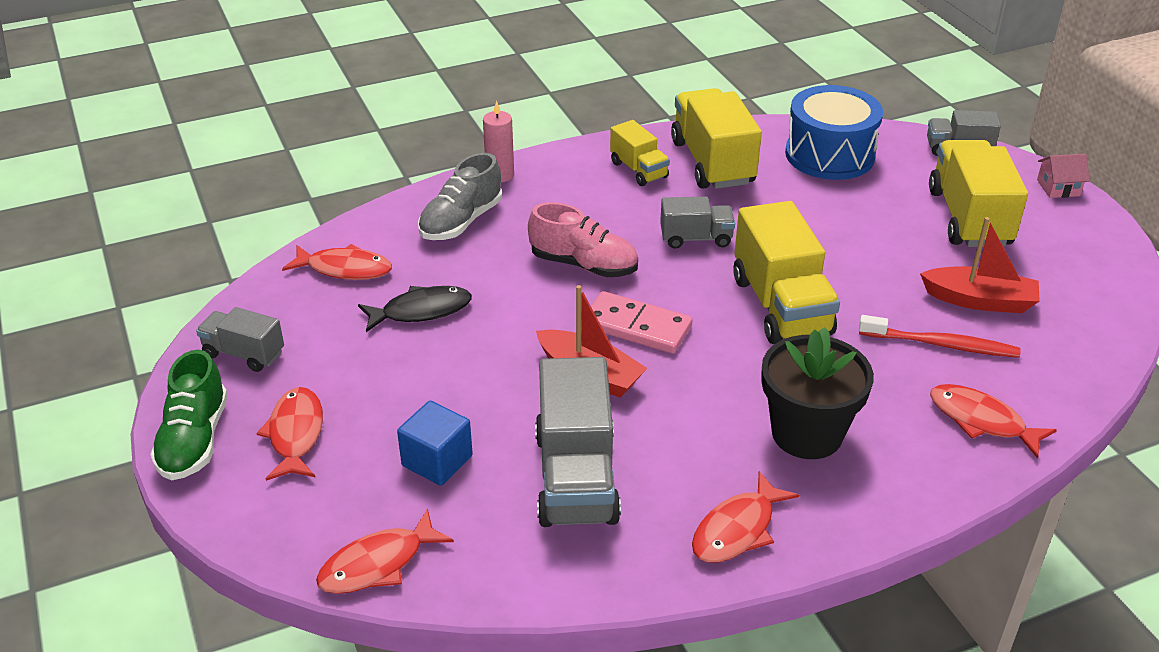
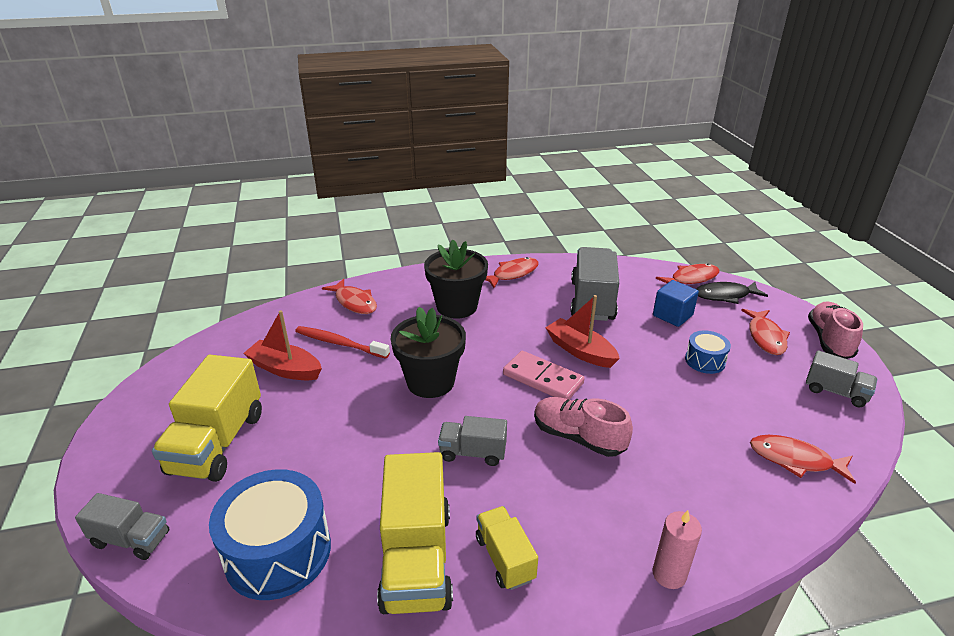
camera: 170 degrees left, 5 degrees down
(194, 440) = (829, 340): green shoe -> pink shoe
(407, 380) = (705, 361): none -> blue drum
(421, 311) = (711, 410): black fish -> black fish (725, 295)
(461, 221) = (699, 504): grey shoe -> none
(781, 306) = (430, 382): yellow truck -> black flower pot
(1058, 188) = (98, 467): pink house -> none

